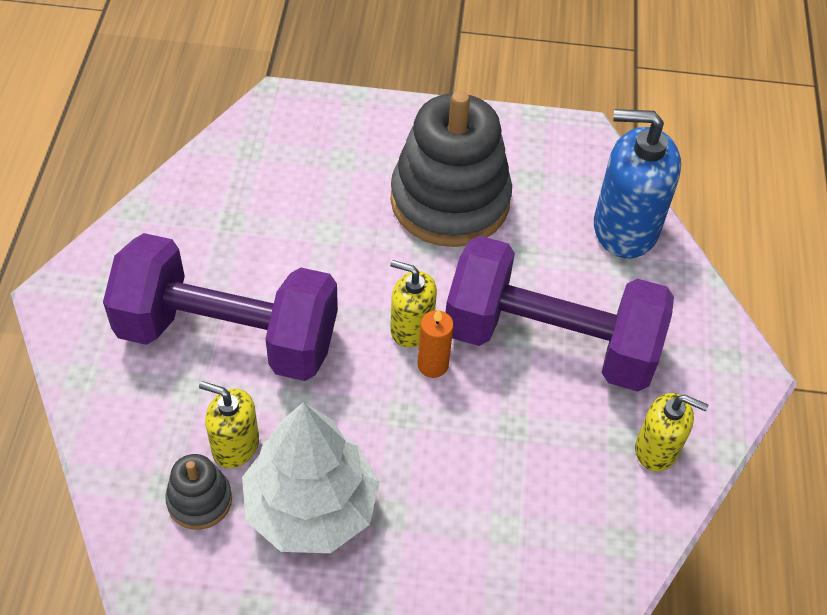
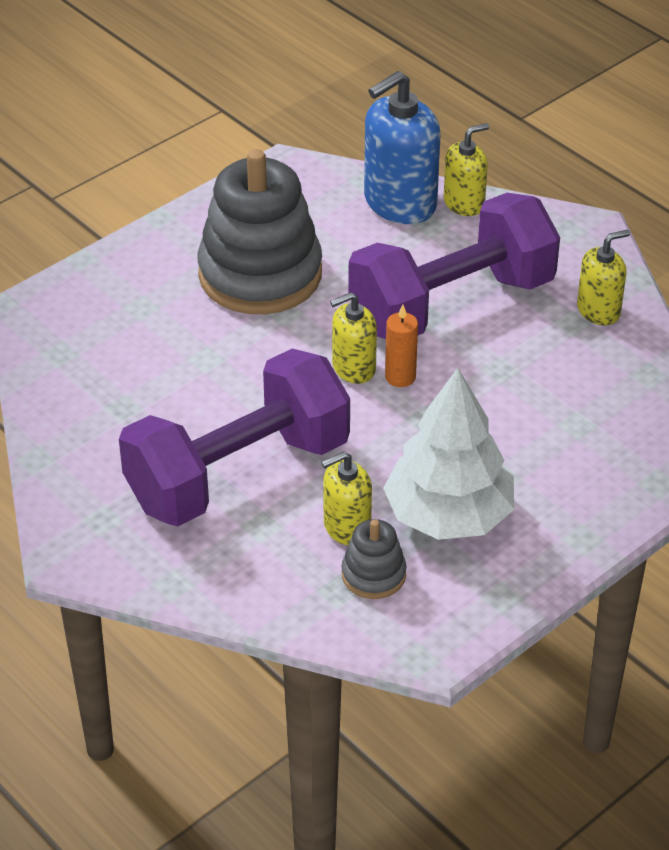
camera: 45 degrees left, 10 degrees down
(674, 268) = (464, 203): none -> yellow soap dispenser

